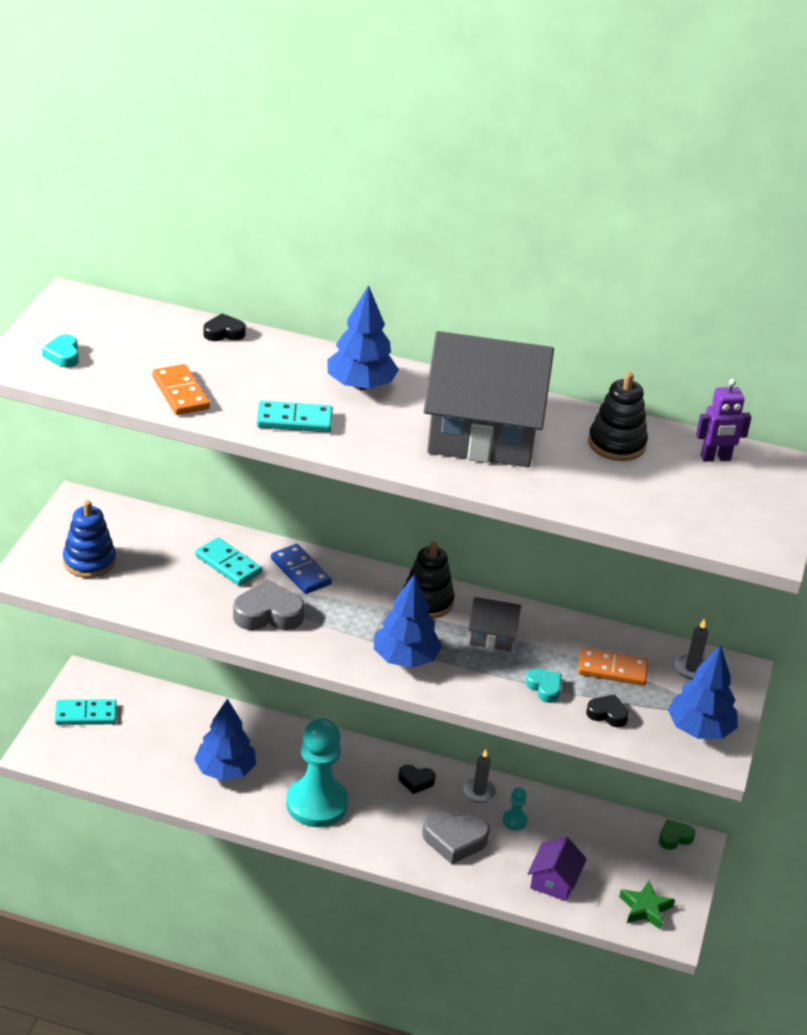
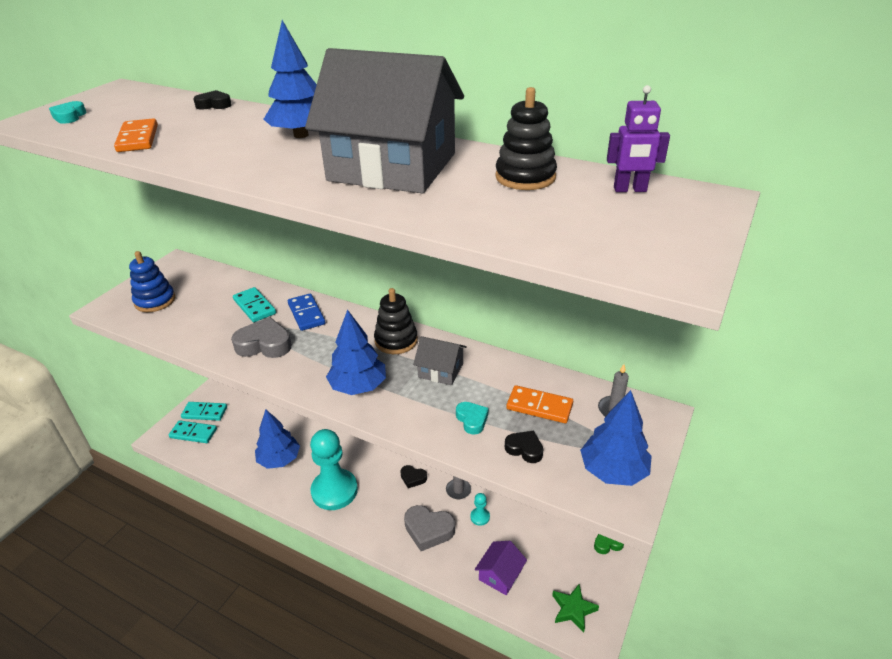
camera: 15 degrees right, 0 degrees up
(294, 420) = (219, 157): turquoise domino -> turquoise domino (193, 433)

